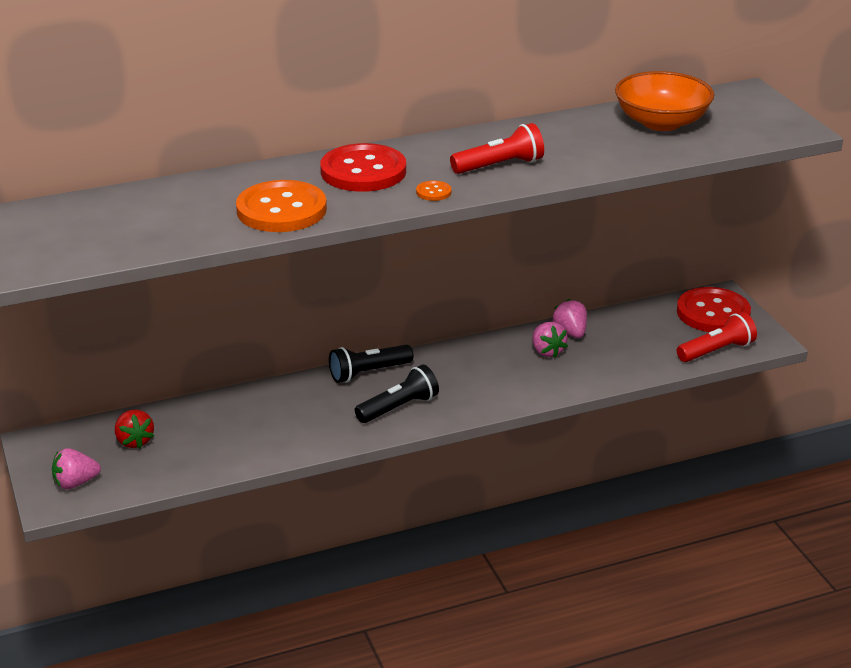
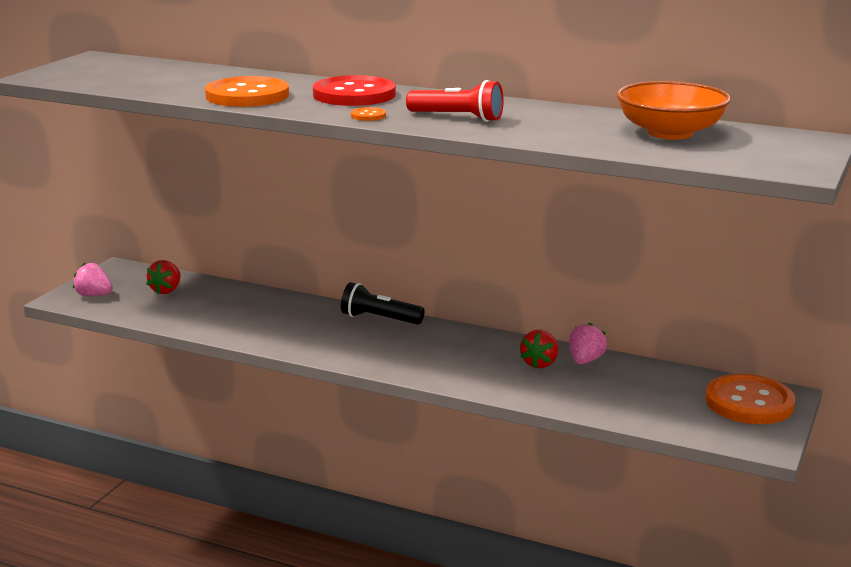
camera: 45 degrees right, 10 degrees down
(399, 407) = (357, 346): black flashlight -> none
(547, 351) = (539, 364): pink strawberry -> red strawberry
(713, 313) = (749, 402): red button -> orange button
(717, 351) = (696, 428): red flashlight -> none

